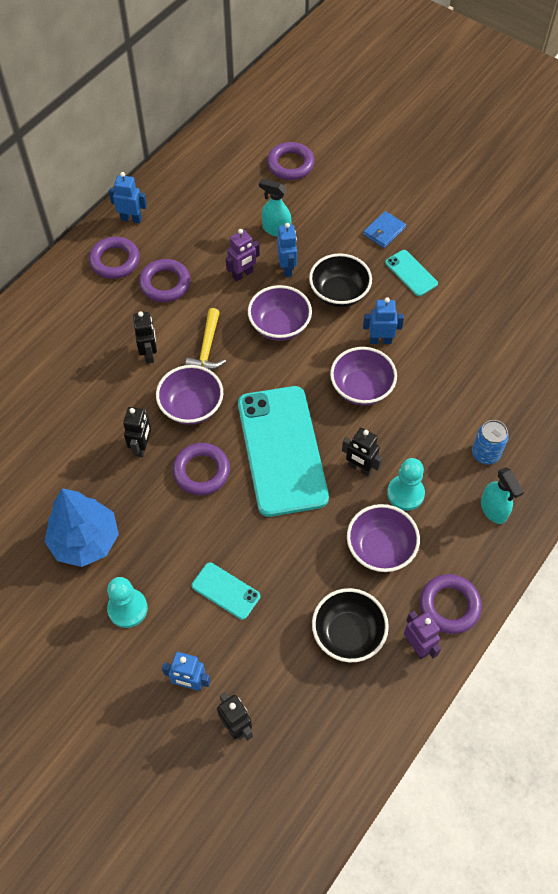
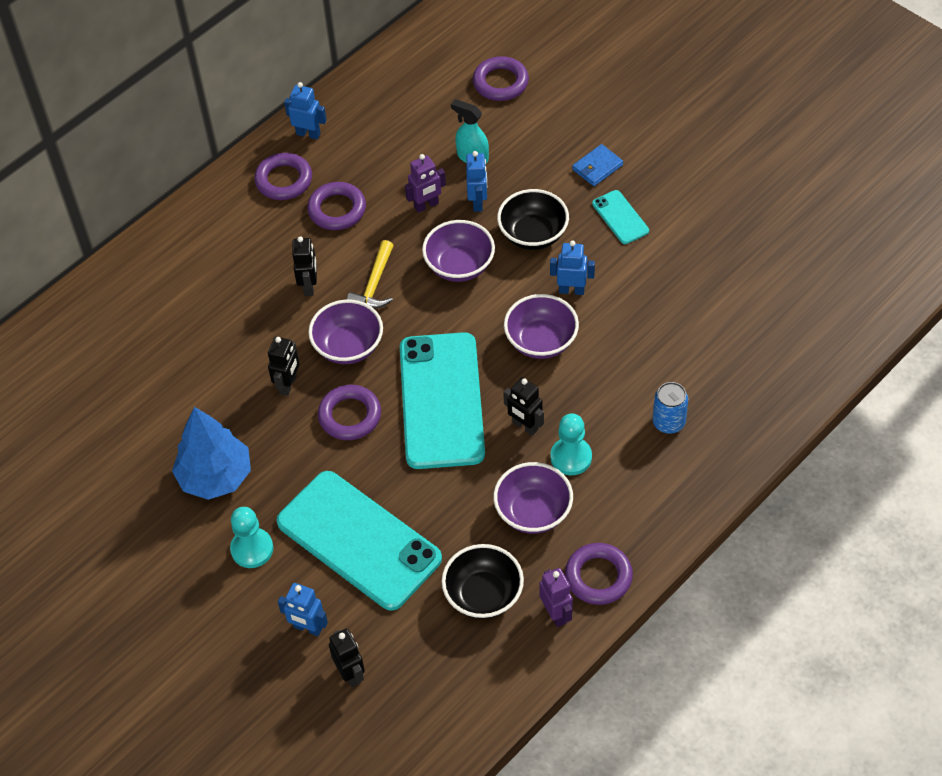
camera: 10 degrees right, 5 degrees down
(225, 591) = (358, 540): turquoise phone -> turquoise phone, size x2.28
(493, 510) = (666, 482): turquoise spray bottle -> none

